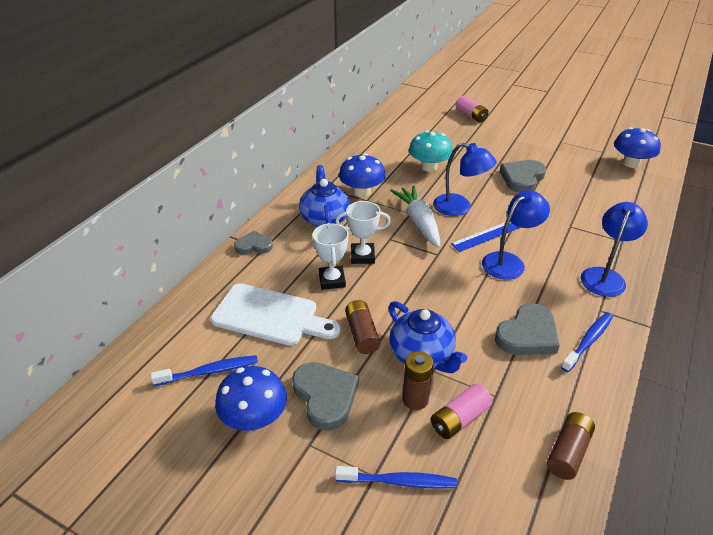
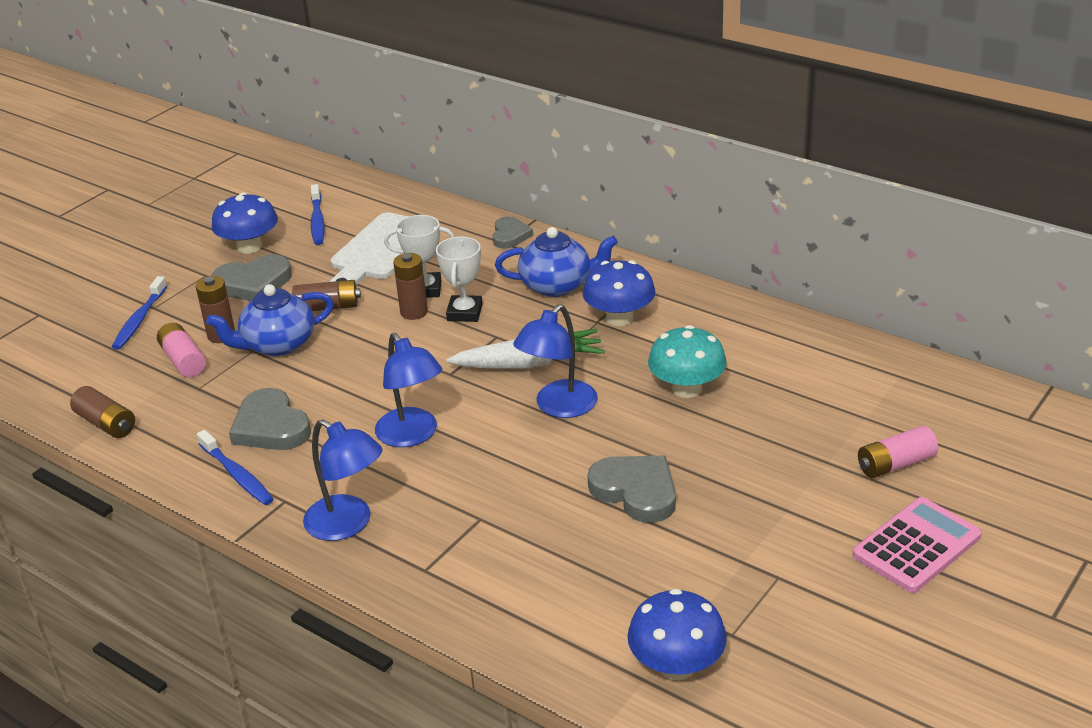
camera: 100 degrees right, 5 degrees down
(364, 282) = (414, 312): none -> brown battery
(487, 235) = (479, 424): blue ruler -> none
(523, 113) = (916, 546): none -> pink calculator

